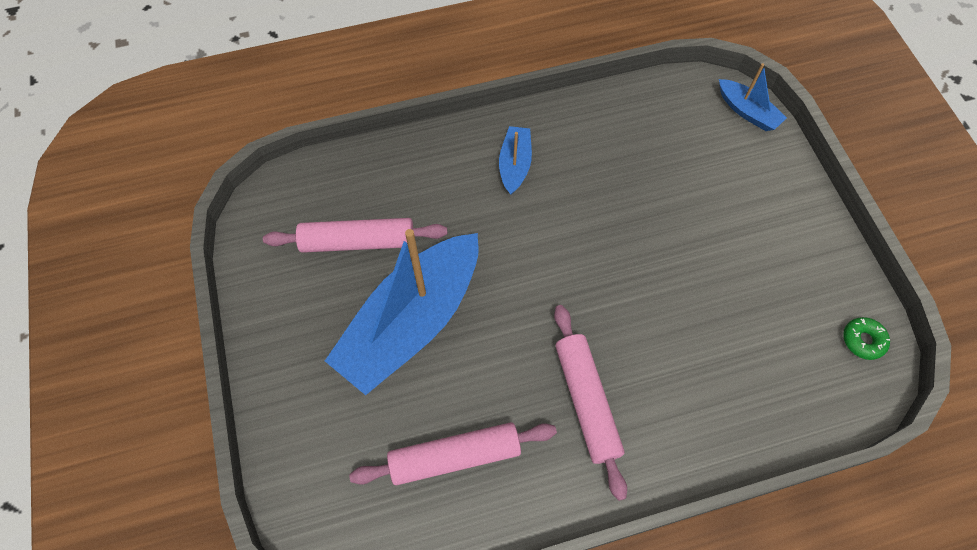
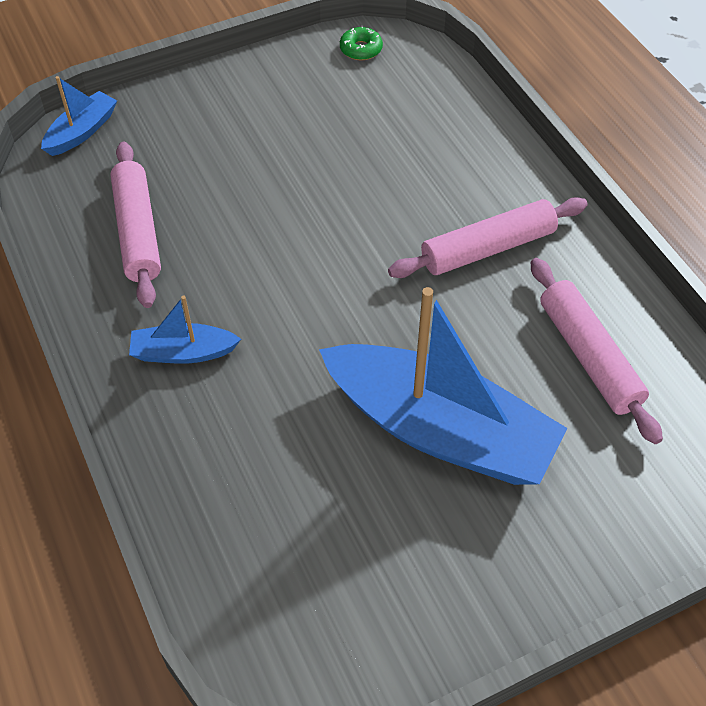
camera: 100 degrees left, 10 degrees down
(358, 241) = (335, 520): pink rolling pin -> pink rolling pin (137, 232)

